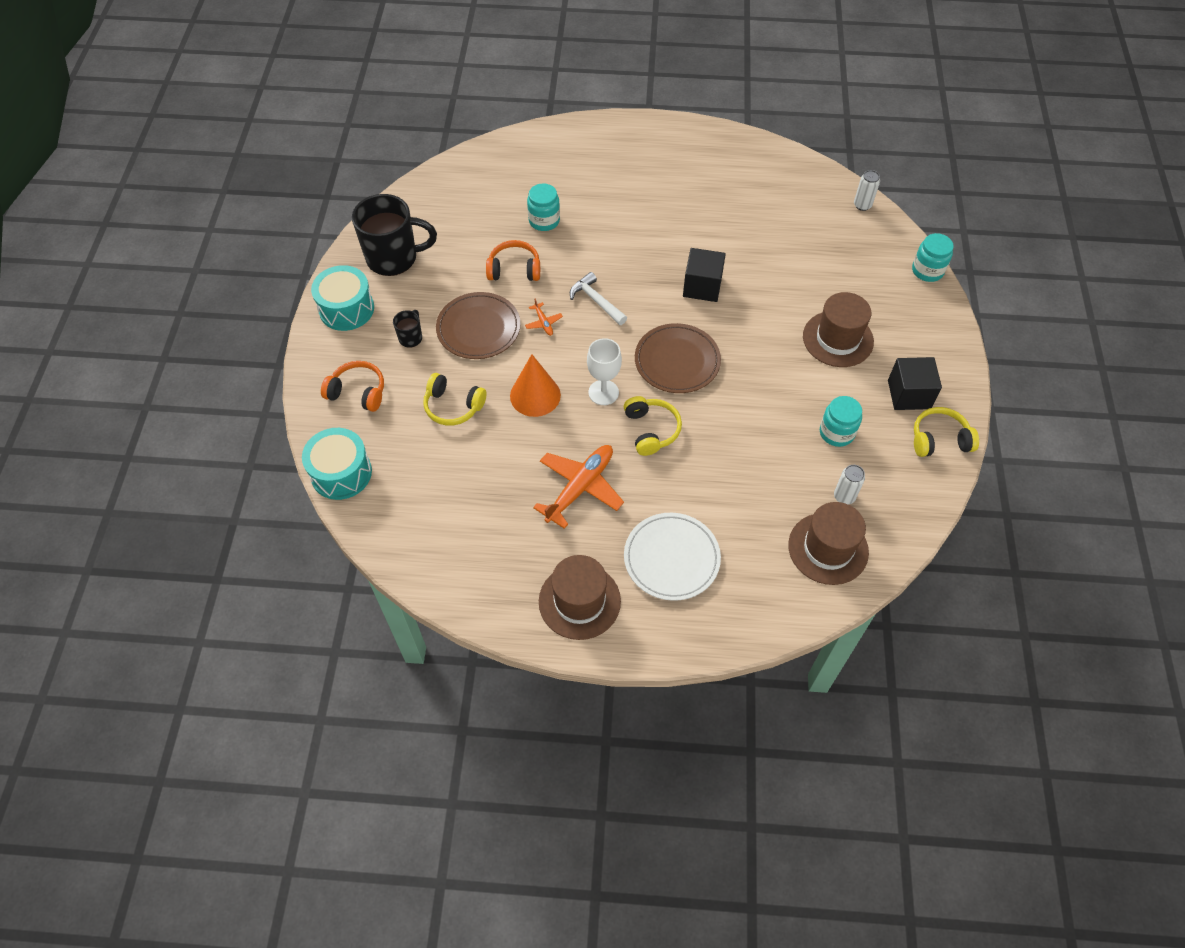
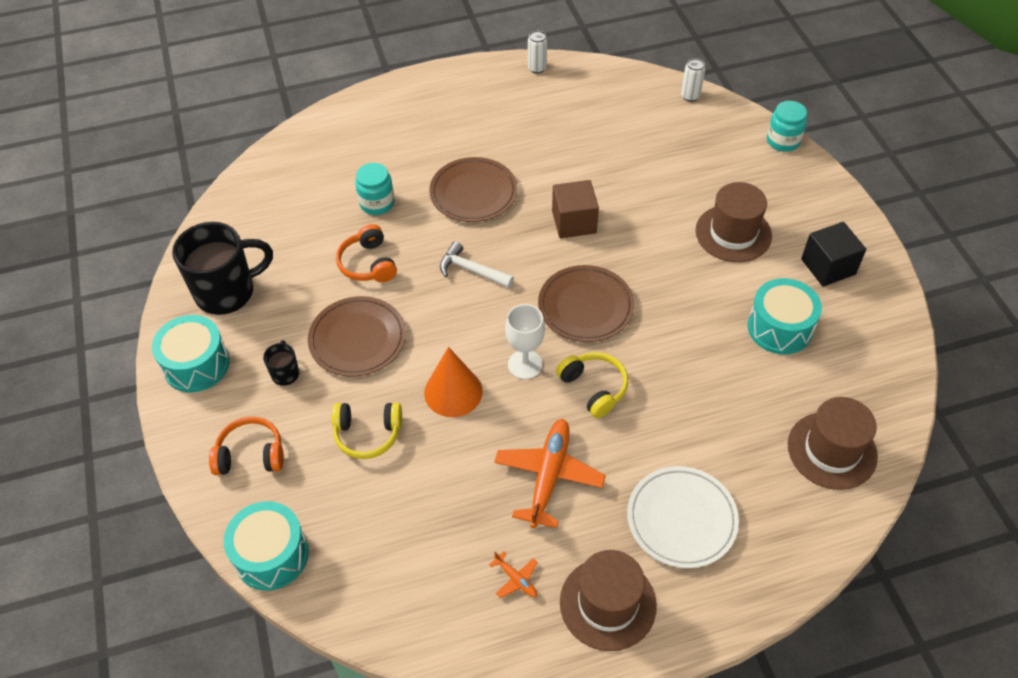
camera: 20 degrees left, 5 degrees down
(514, 269) = (368, 264): orange headphones -> orange headphones turned 90 degrees counterclockwise
(543, 322) = (426, 310): orange plane -> orange plane (515, 579)
(628, 236) = (473, 193): none -> brown plate
(702, 286) = (574, 222): black cube -> brown cube
(836, 432) = (779, 328): turquoise jar -> turquoise drum
(844, 496) = (820, 391): white can -> white can (537, 68)
(939, 439) = (879, 302): yellow headphones -> none

